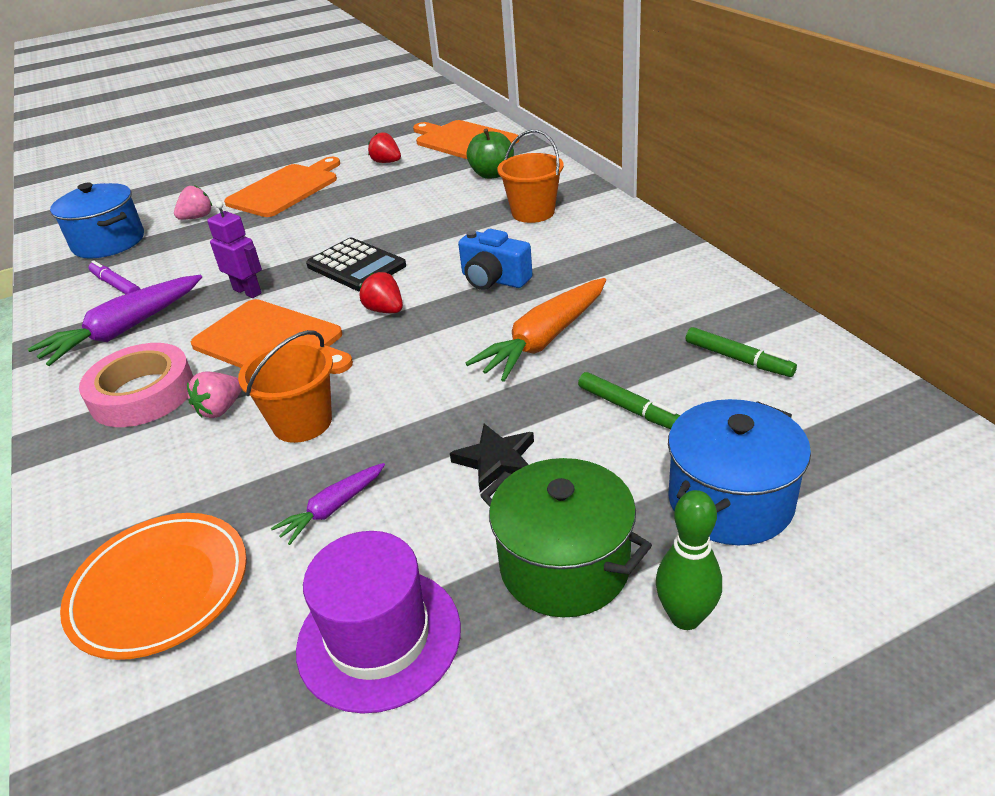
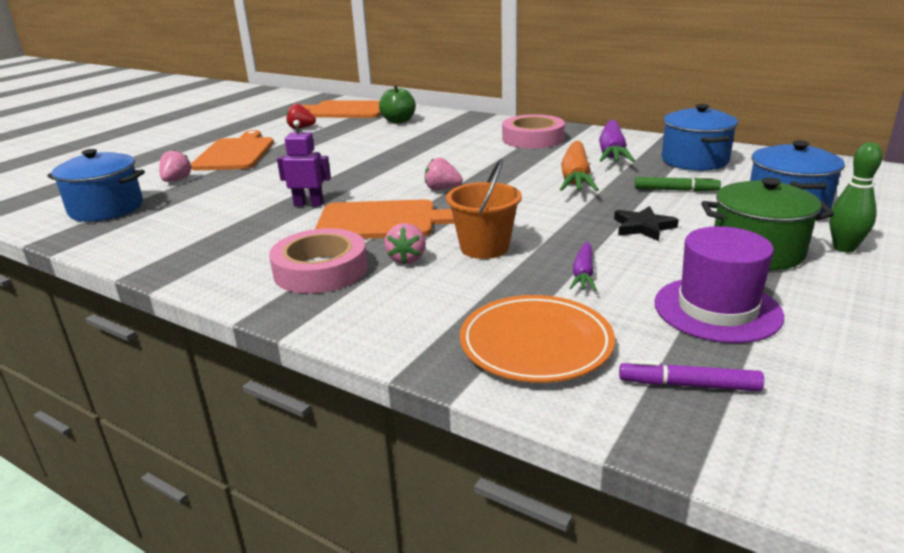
camera: 35 degrees left, 10 degrees down
(116, 285) = (168, 227): purple marker -> purple marker (688, 385)
(125, 330) = (231, 246): purple carrot -> purple carrot (612, 152)
(356, 266) = (377, 176): black calculator -> none
(385, 310) = (442, 189): red strawberry -> pink strawberry
(494, 280) = (493, 162): blue camera -> none
(533, 213) = (462, 131): orange bucket -> none
(594, 249) = (533, 138): none -> pink tape
(738, 359) = (694, 160): green marker -> blue pot

